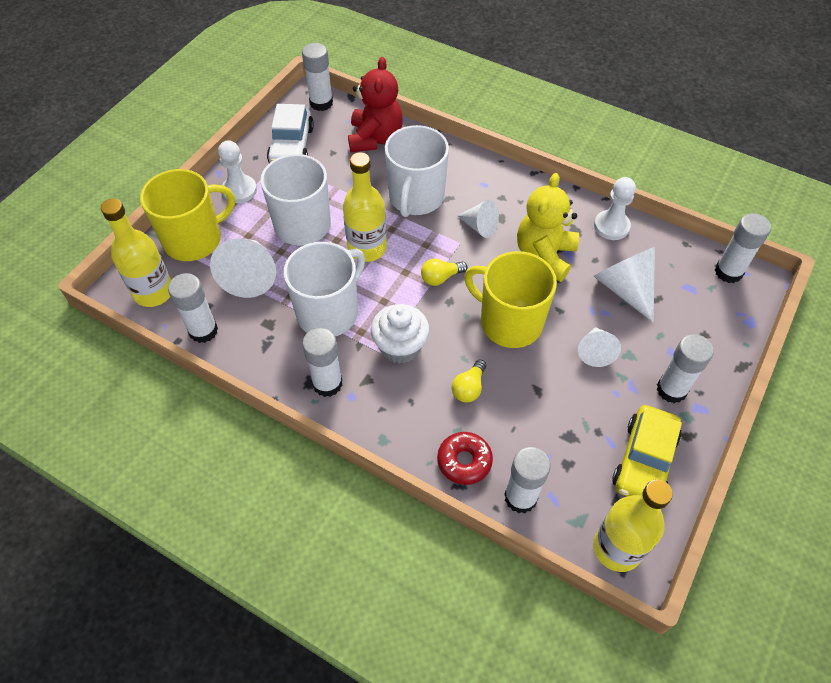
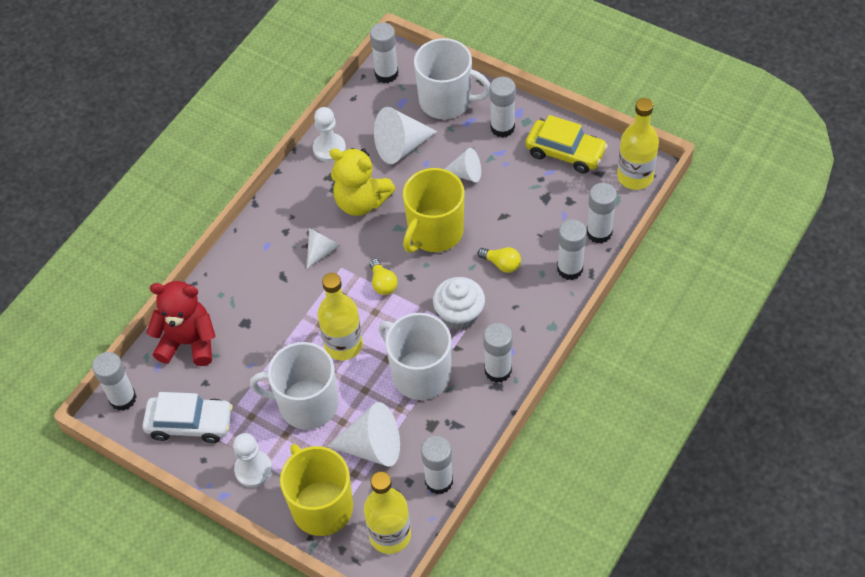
camera: 85 degrees left, 0 degrees up
(416, 197) = (279, 304): white mug -> white mug (446, 101)
(464, 461) = (570, 269): red donut -> white glue stick

